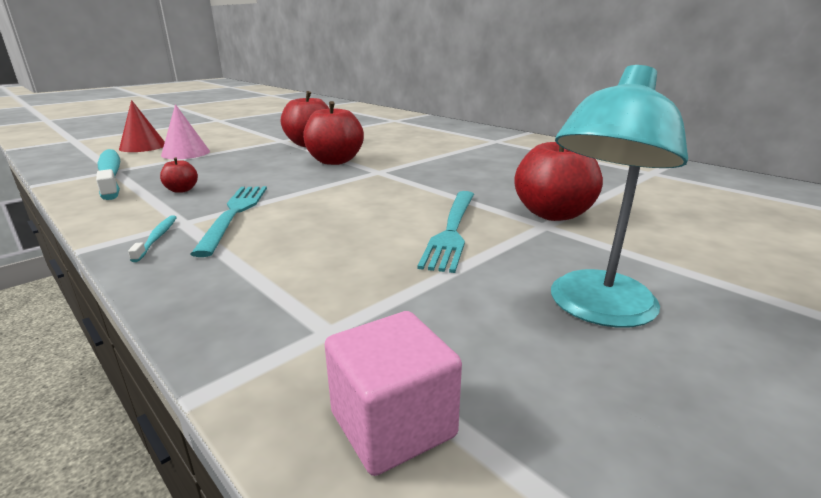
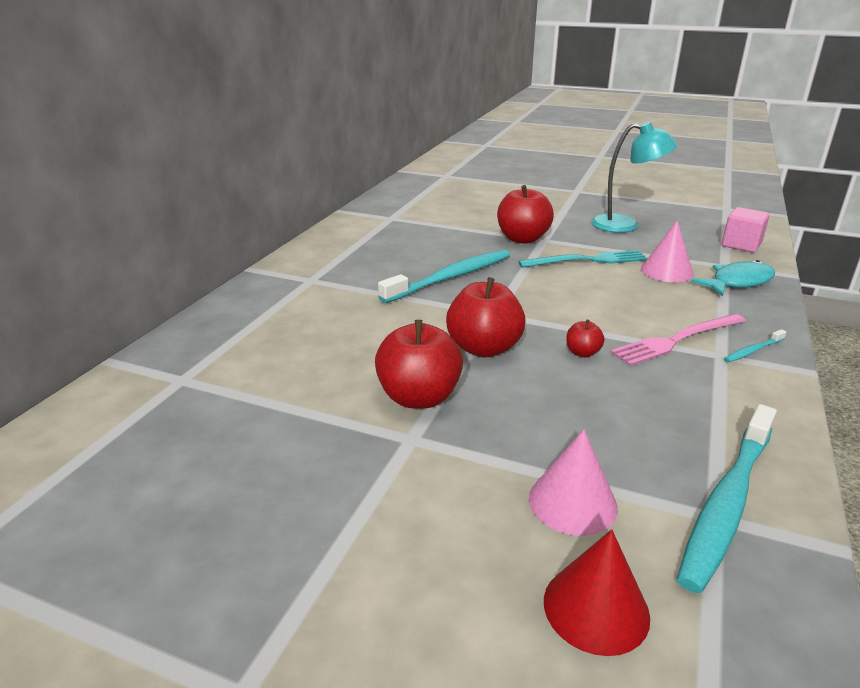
camera: 115 degrees left, 5 degrees up
(182, 190) = (679, 400): red apple -> red apple (582, 353)
(234, 214) = (676, 340): turquoise fork -> pink fork
(265, 309) = (738, 282): none -> turquoise fish
(367, 268) = (666, 271): none -> pink cone
(462, 170) = (450, 278): none -> turquoise toothbrush

